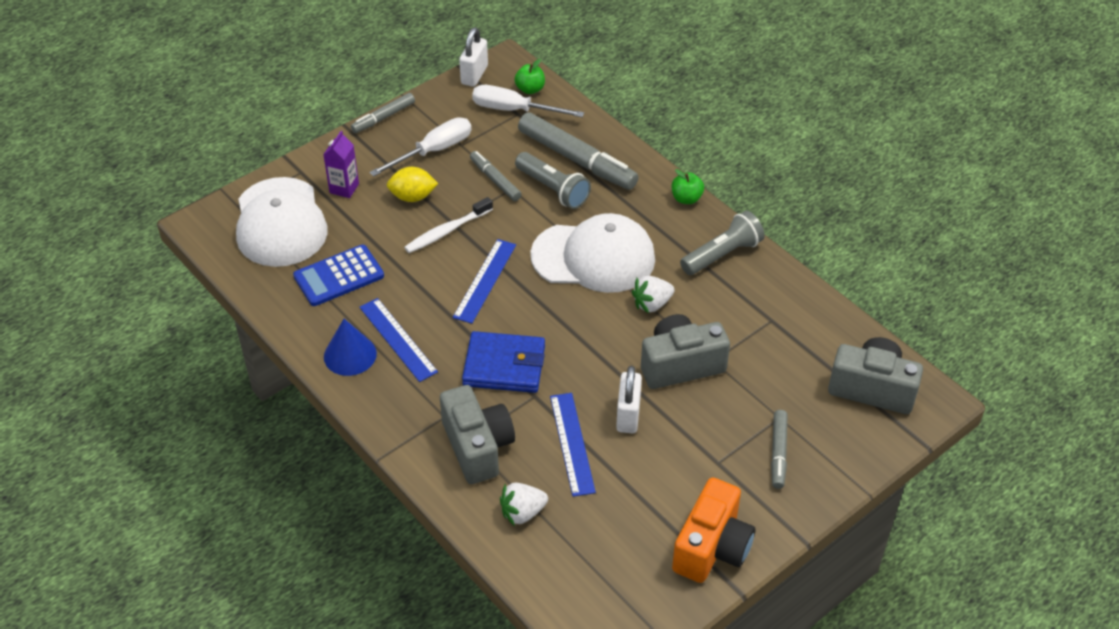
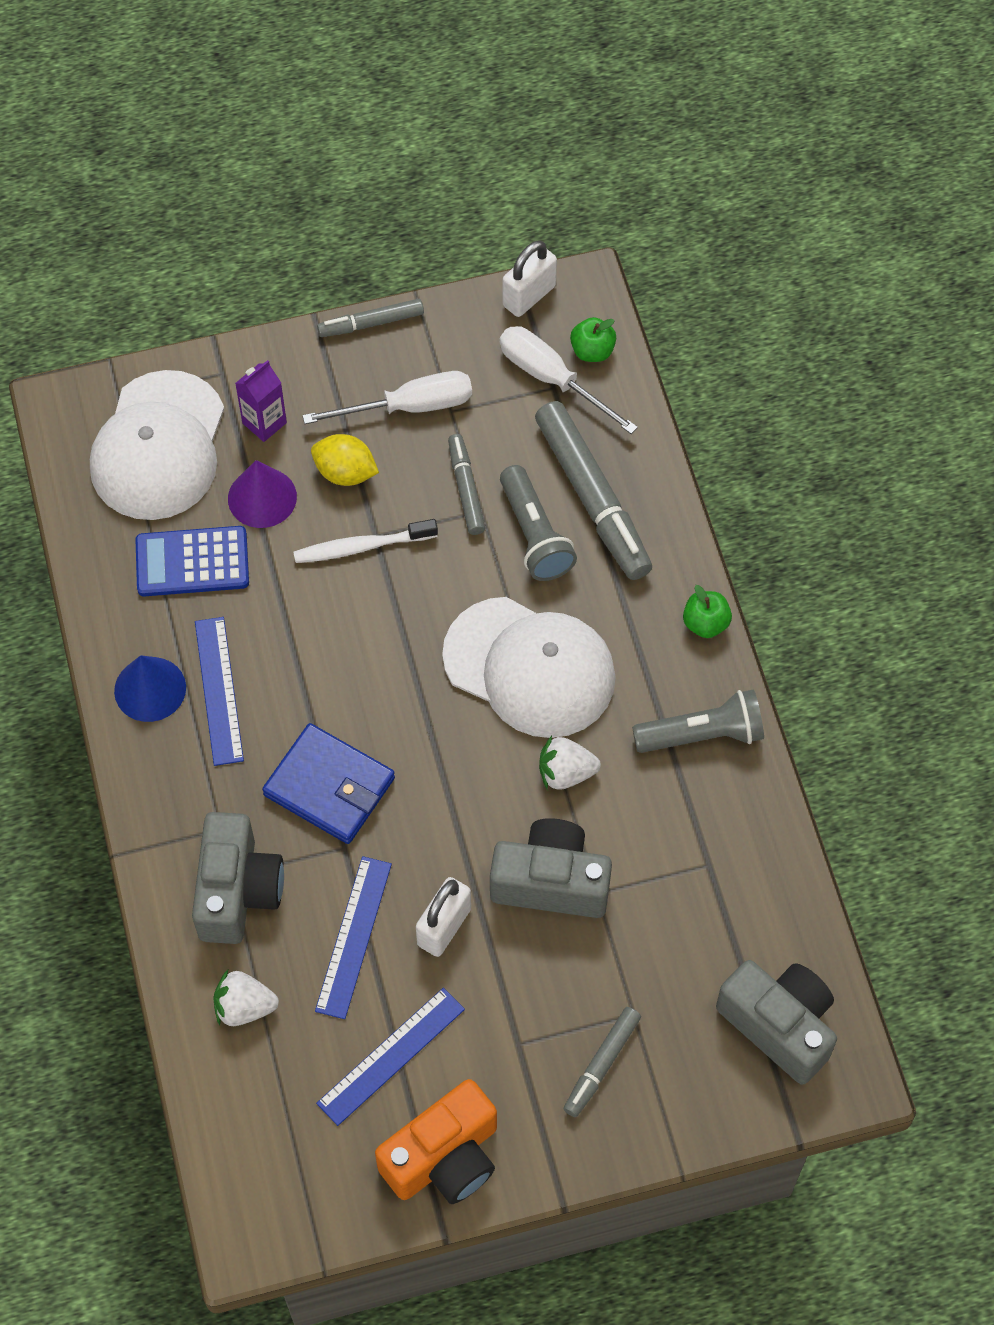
camera: 25 degrees right, 15 degrees up
(365, 227) = (262, 497): none -> purple cone
(484, 280) = (371, 645): blue ruler -> blue ruler (391, 1056)

